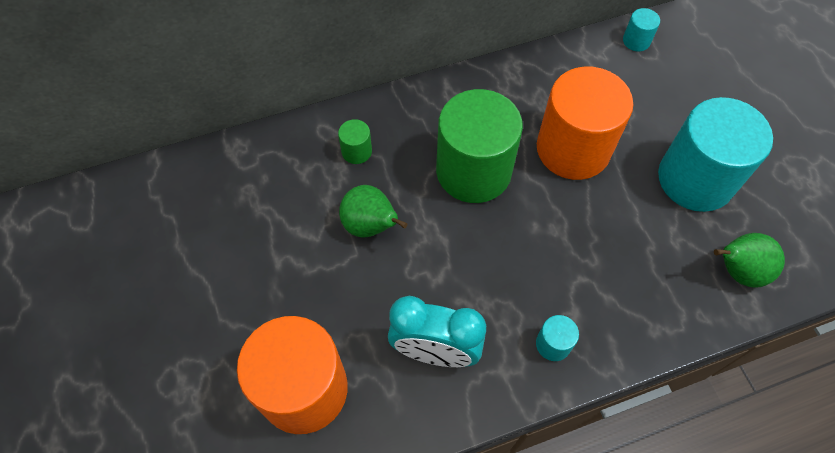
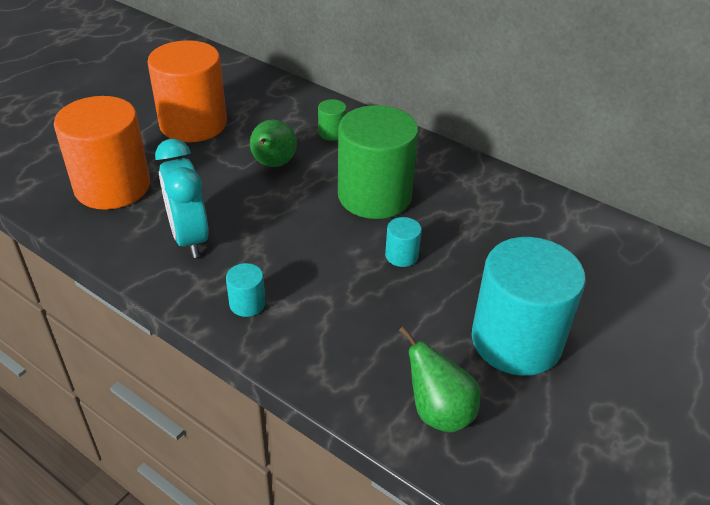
camera: 55 degrees right, 20 degrees down
(573, 149) = (459, 244): orange cylinder -> orange cylinder (193, 124)
(636, 41) = (631, 241): turquoise cylinder -> turquoise cylinder (401, 255)

